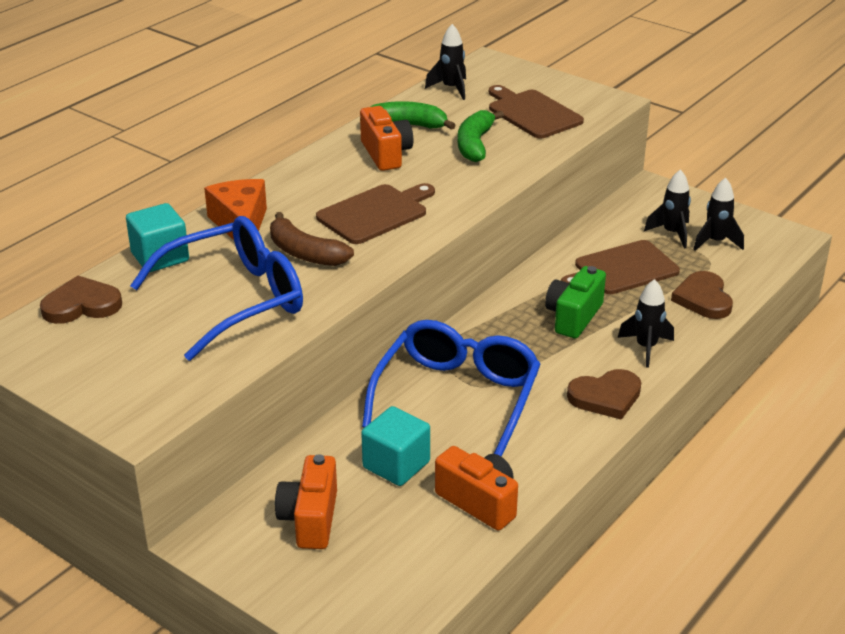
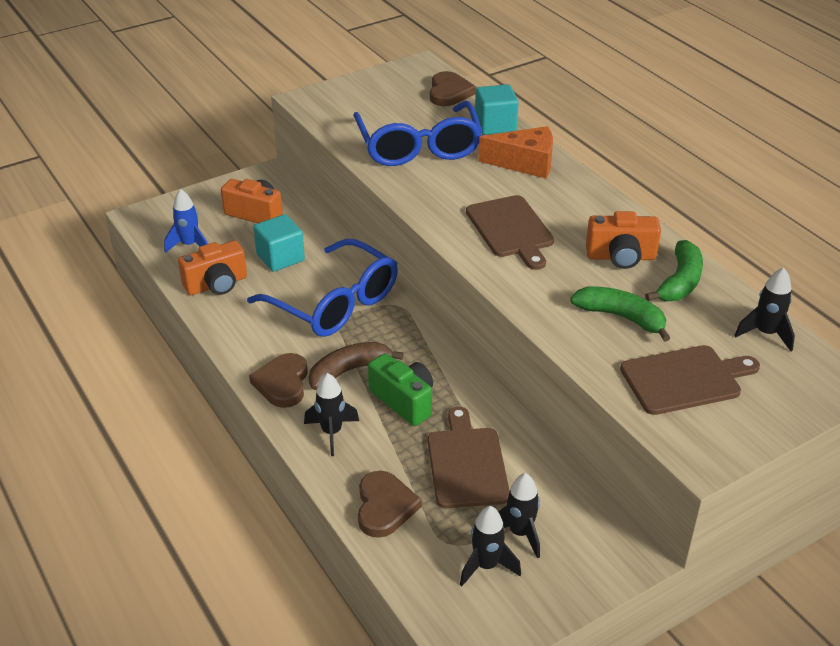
camera: 110 degrees right, 5 degrees up
(305, 253) = (465, 185): brown banana -> brown banana (349, 371)
(412, 559) = (190, 245): none -> blue rocket
(703, 299) = (384, 507): brown heart -> brown heart turned 75 degrees clockwise

